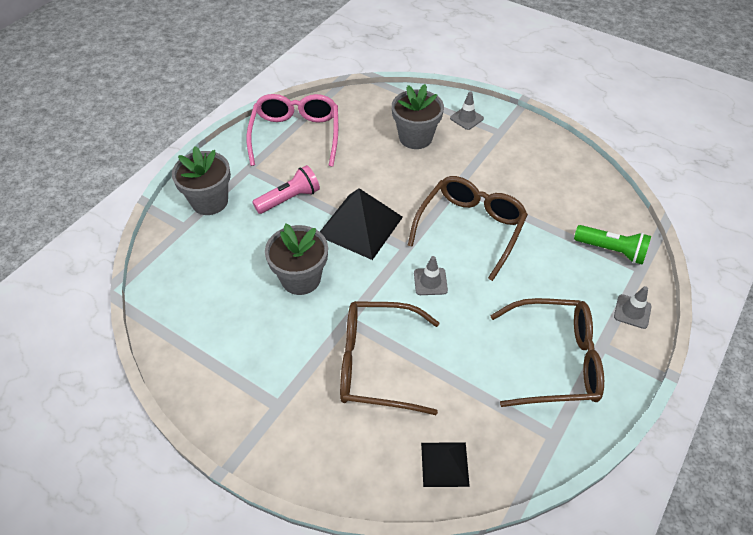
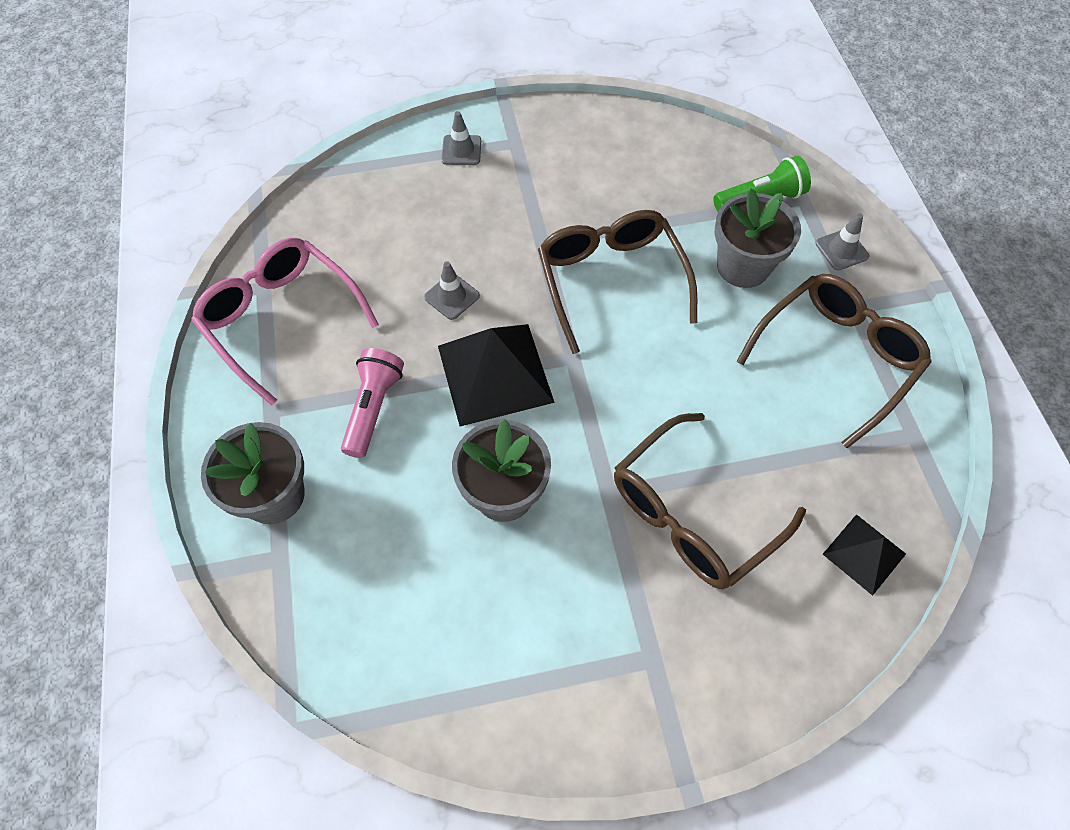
camera: 45 degrees left, 10 degrees up
(415, 137) = (432, 215): grey flower pot -> grey flower pot (743, 266)
(430, 281) = (640, 375): grey traffic cone -> grey traffic cone (452, 296)

